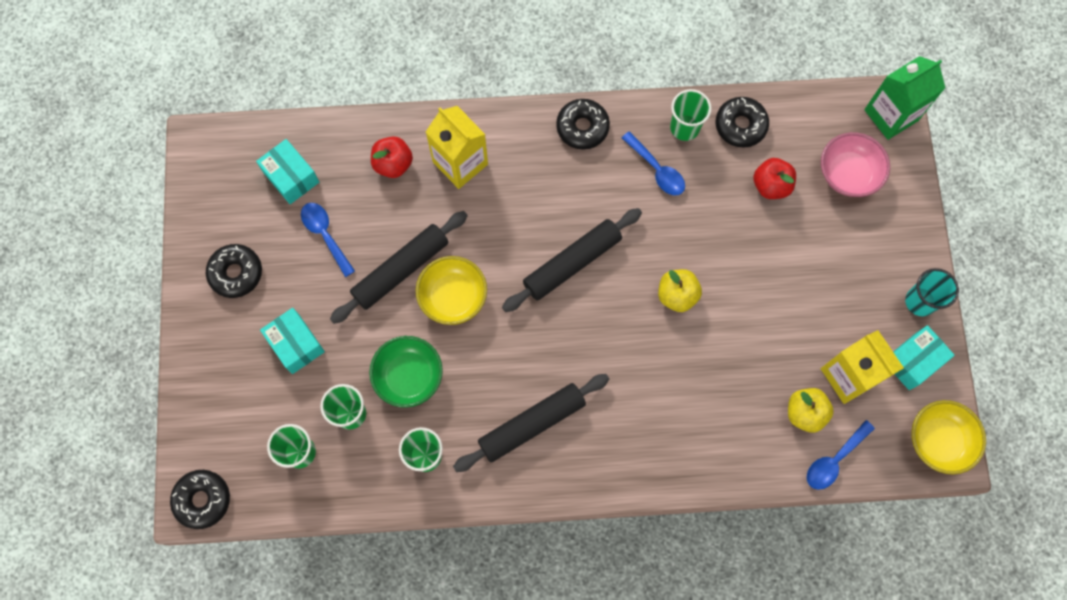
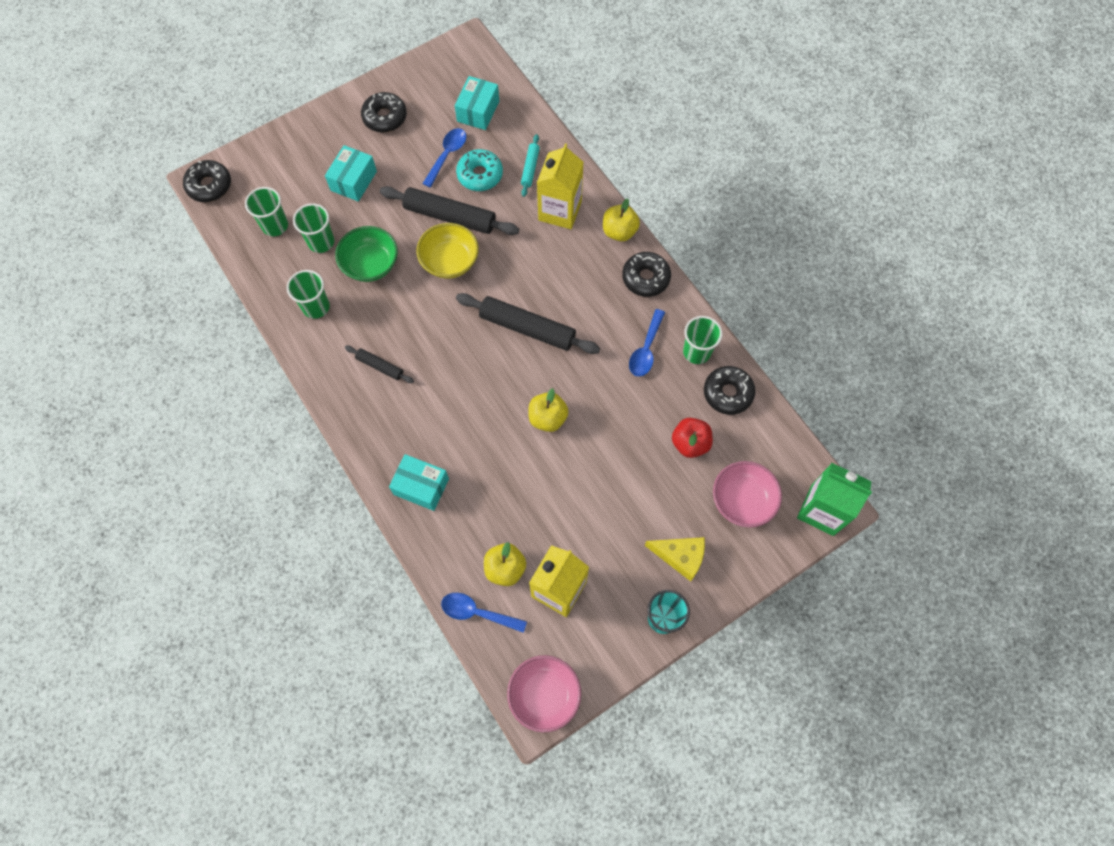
camera: 60 degrees right, 5 degrees down
(370, 216) = (480, 175): none -> turquoise donut
(393, 164) = (530, 168): red apple -> turquoise rolling pin
(517, 122) = (619, 231): none -> yellow apple
(532, 424) = (380, 366): black rolling pin -> black rolling pin, size x0.51
(872, 255) = (680, 556): none -> yellow cheese
(912, 361) = (604, 637): turquoise box -> turquoise box (421, 486)
(938, 440) = (544, 695): yellow bowl -> pink bowl

